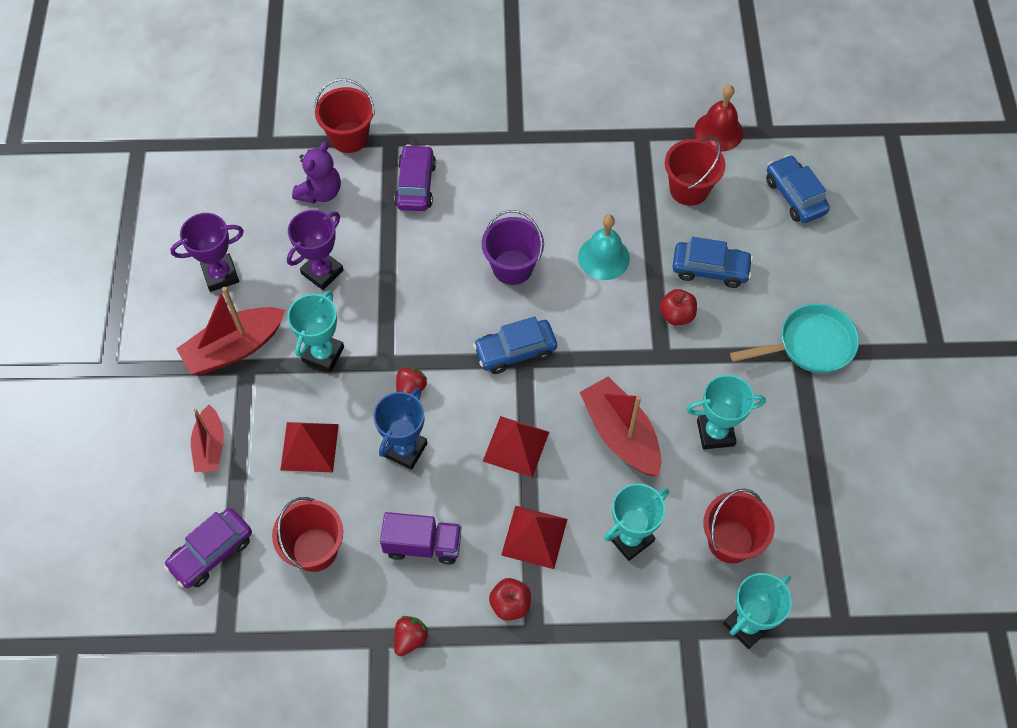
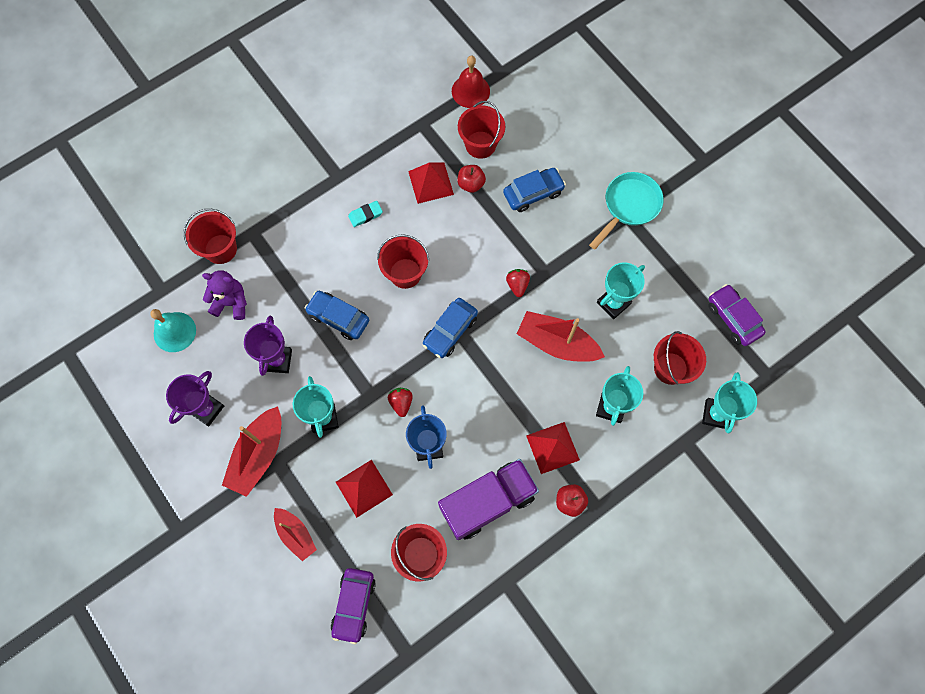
camera: 35 degrees left, 10 degrees up
(320, 192) = (231, 303): purple teddy bear -> purple teddy bear turned 75 degrees counterclockwise
(410, 638) = (525, 568): red strawberry -> red strawberry (517, 285)
(415, 185) = (295, 255): purple car -> purple car (733, 318)
(423, 545) = (487, 502): purple truck -> purple truck, size x1.56
(512, 267) = (405, 273): purple bucket -> red bucket
(515, 188) = (365, 215): none -> turquoise eraser
(516, 446) = (497, 395): red pyramid -> red pyramid (430, 182)
(603, 257) = (460, 228): turquoise bell -> turquoise bell (174, 332)
(676, 315) = (534, 239): red apple -> red apple (471, 184)
(794, 196) = (550, 108): blue car -> blue car (338, 318)

